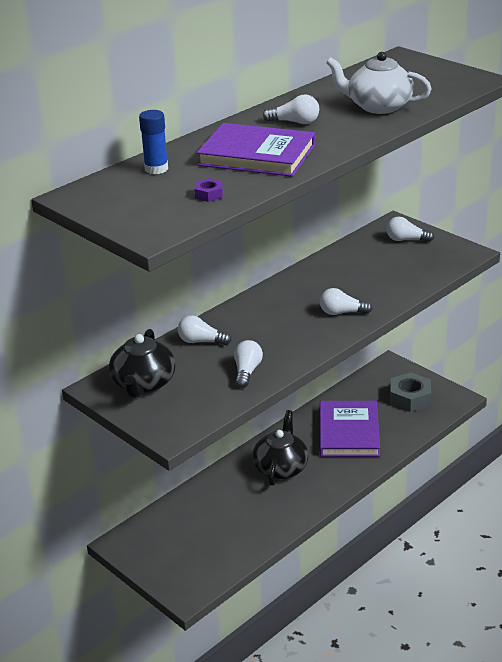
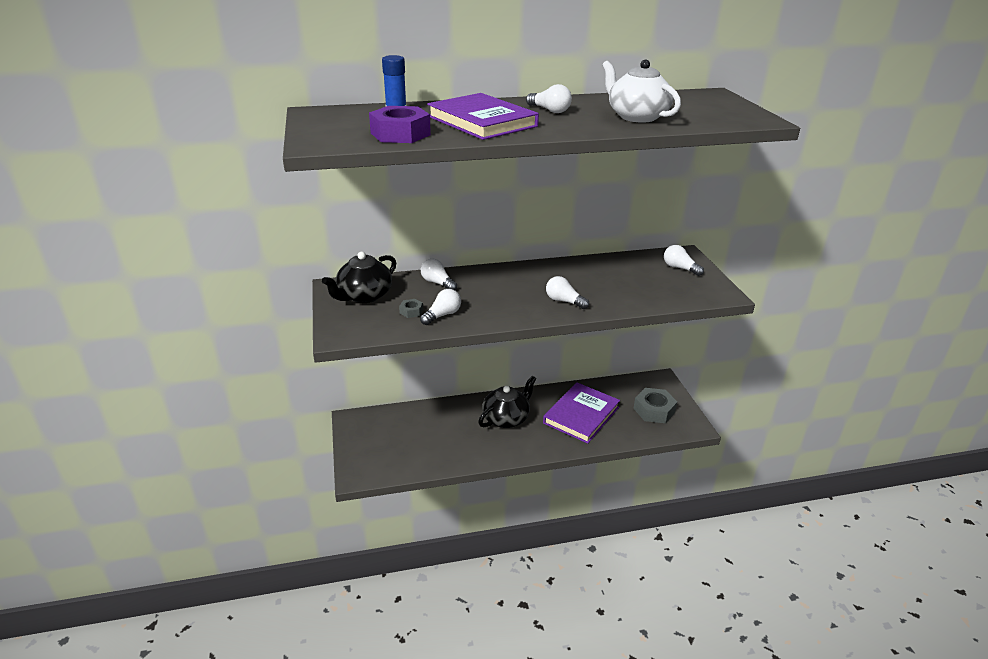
camera: 30 degrees right, 0 degrees up
(209, 194) = (400, 134): purple nut -> purple nut, size x2.10
(212, 380) = (411, 311): none -> grey nut

